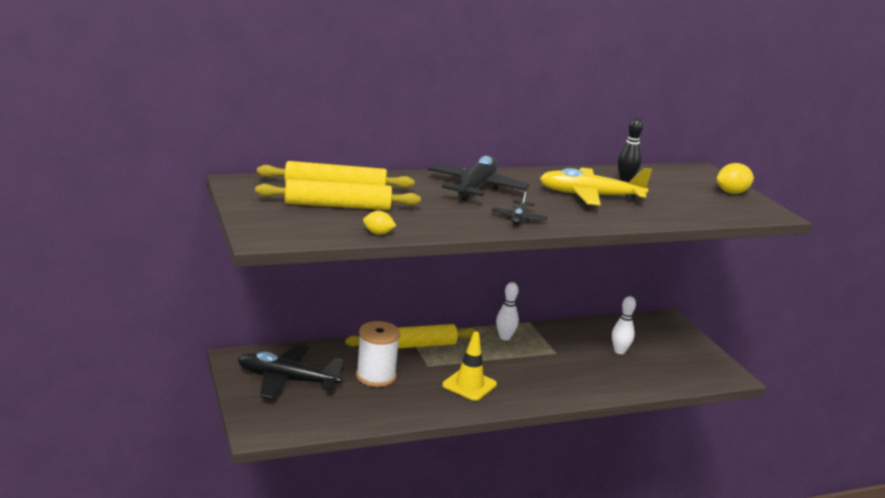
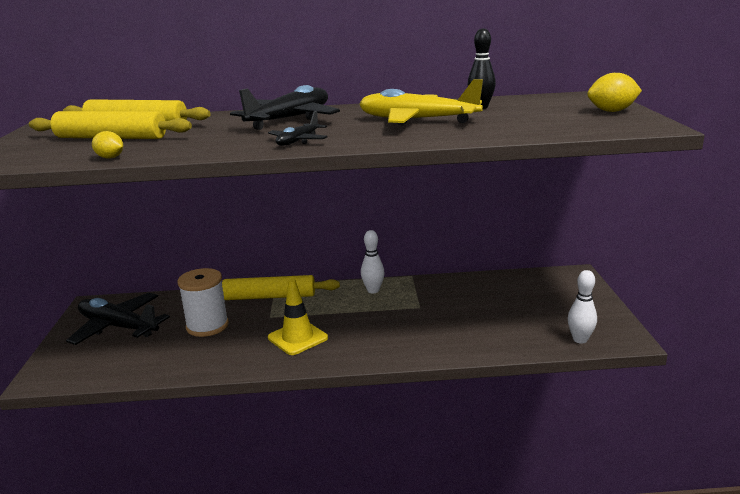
camera: 20 degrees right, 0 degrees up
(619, 351) = (495, 307): white bowling pin -> white bowling pin (580, 339)

